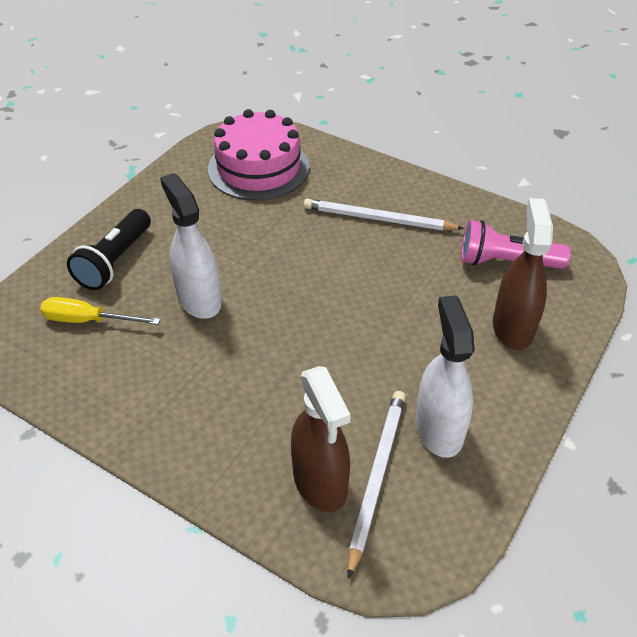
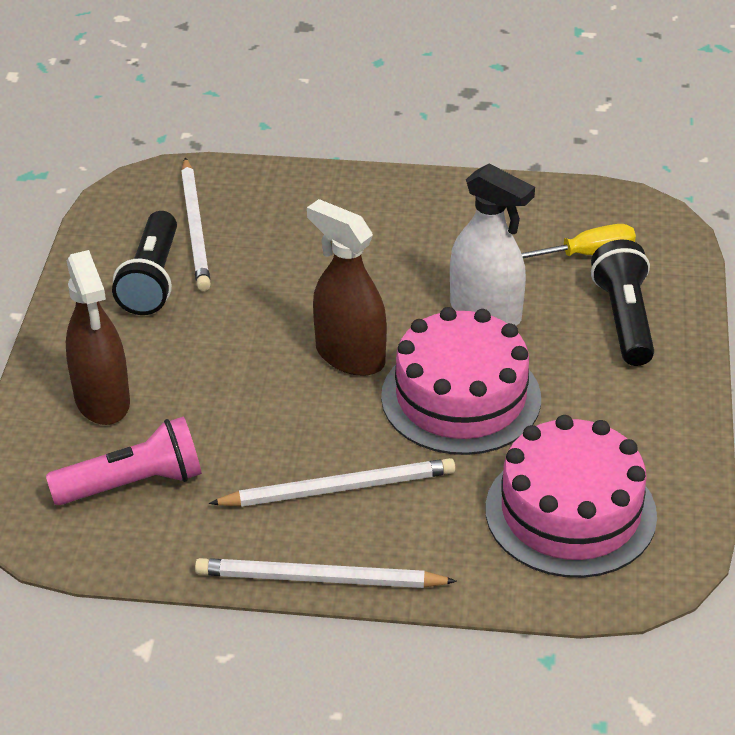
camera: 155 degrees right, 5 degrees down
(266, 246) = (461, 397): none -> pink cake
(320, 482) = (244, 209): brown spray bottle -> brown spray bottle (350, 356)
(416, 179) = (319, 579): none -> white pencil
(439, 429) = (152, 279): white spray bottle -> black flashlight

